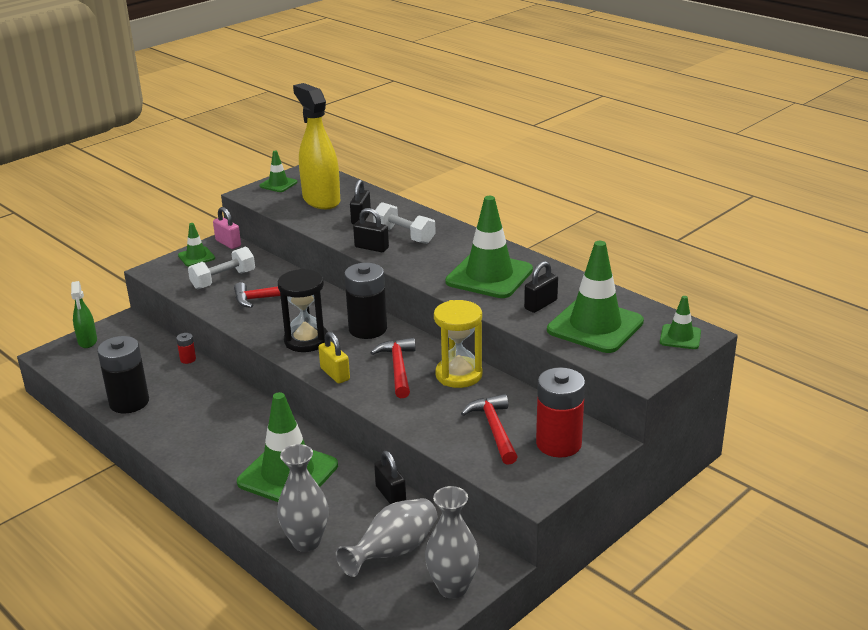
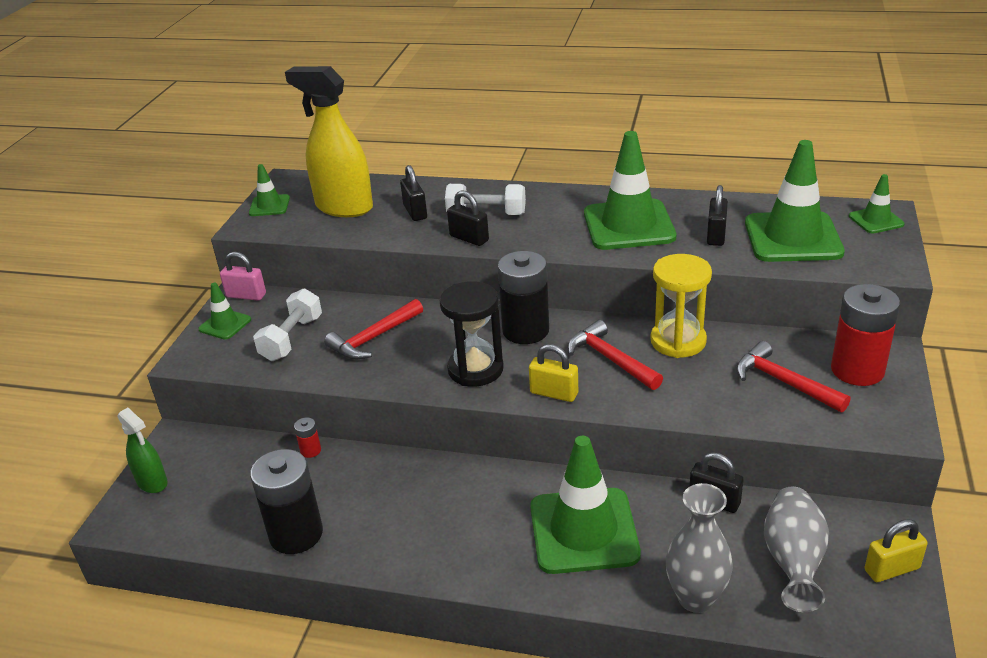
camera: 30 degrees left, 5 degrees up
(371, 247) = (469, 238): black padlock -> black padlock turned 45 degrees clockwise
(452, 587) = (891, 569): grey vase -> yellow padlock

